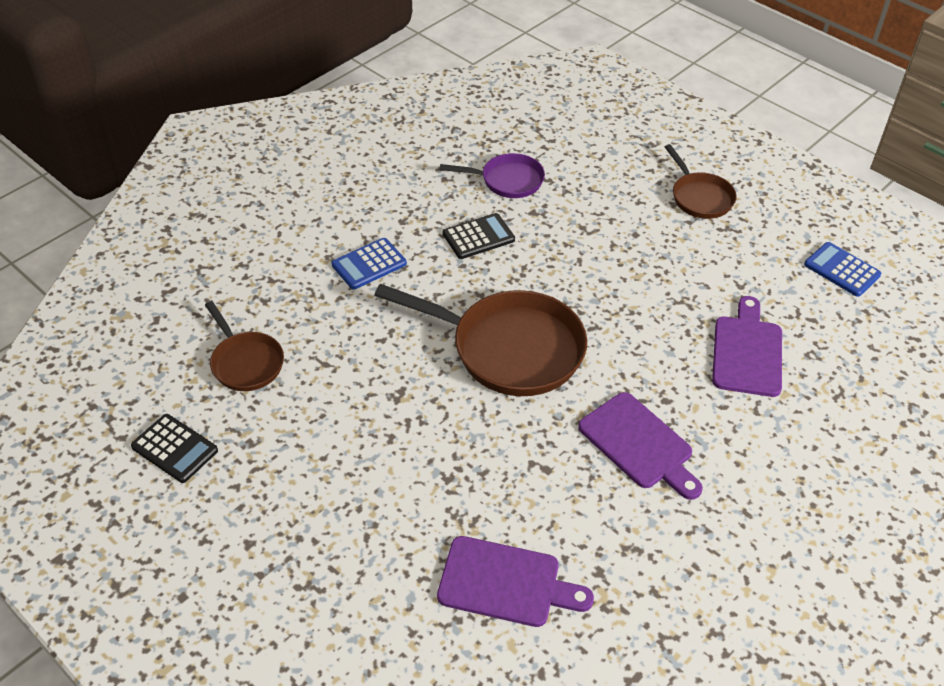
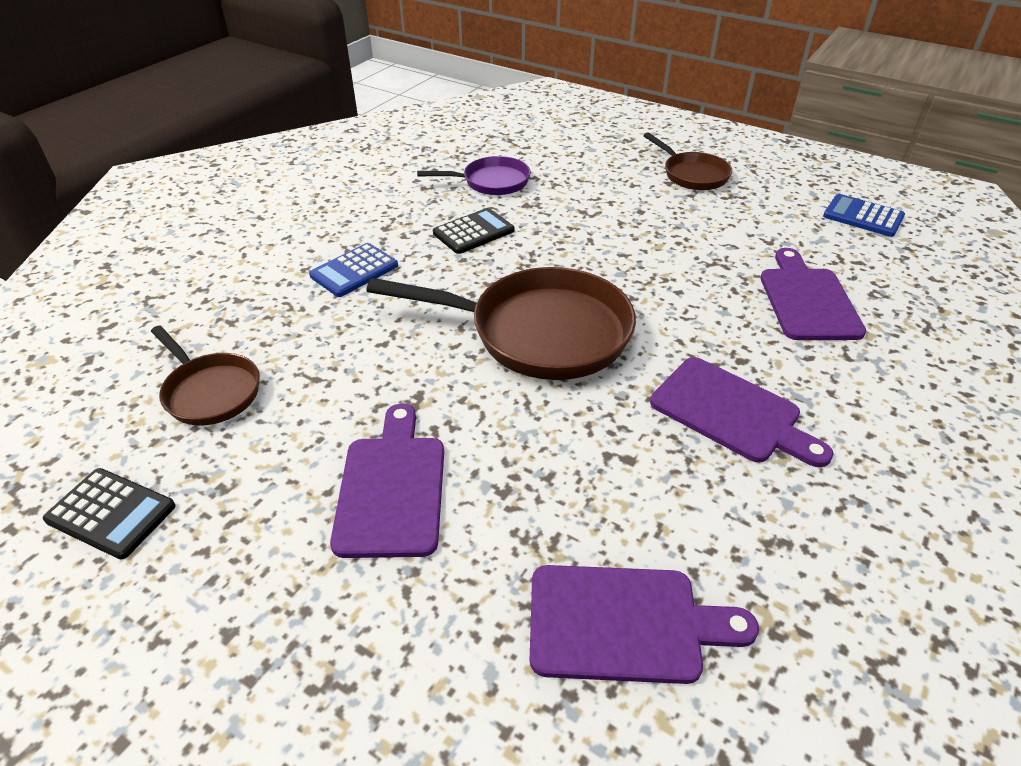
camera: 10 degrees left, 5 degrees down
(369, 462) = (392, 488): none -> purple cutting board

